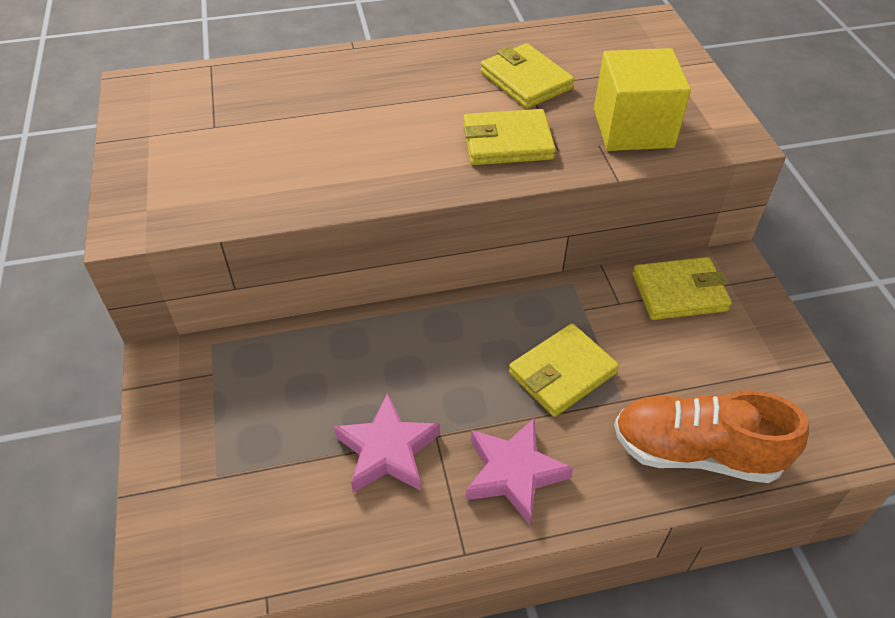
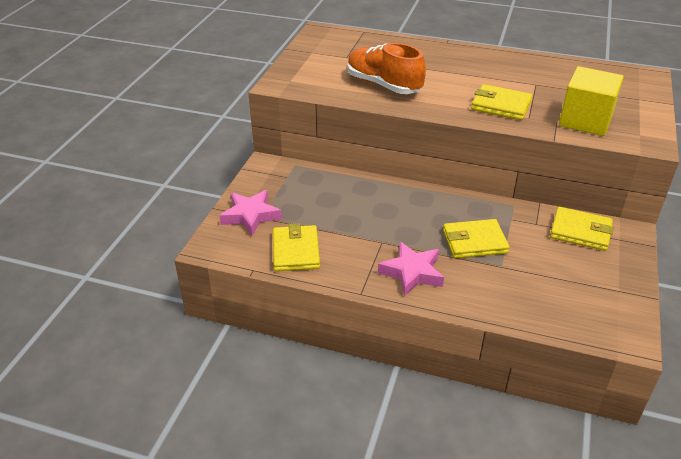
camera: 30 degrees right, 10 degrees down
(387, 450) = (351, 238): pink star -> pink star (250, 216)
(526, 80) = (537, 82): yellow wallet -> yellow wallet (296, 251)
(696, 452) = (527, 305): orange shoe -> orange shoe (383, 85)

